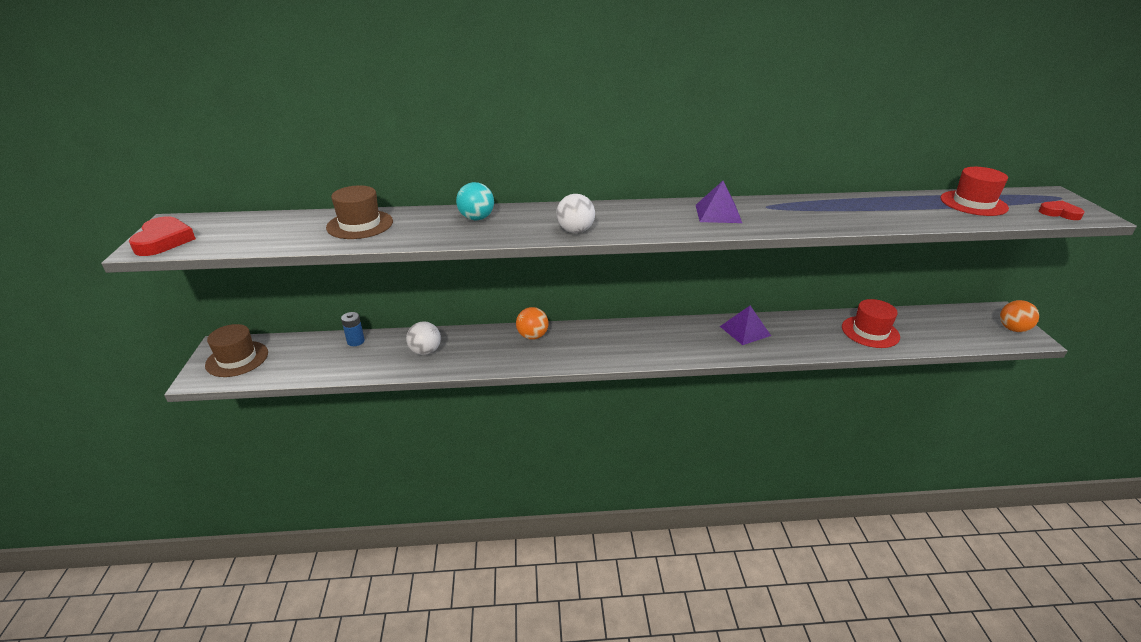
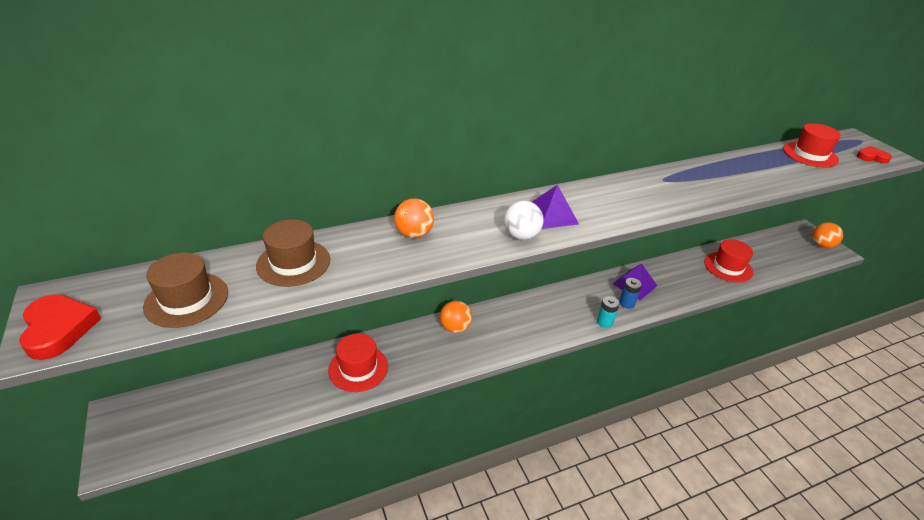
camera: 20 degrees left, 5 degrees up
(237, 359) = (147, 424): brown hat -> brown hat (186, 299)
(355, 341) = (276, 371): blue battery -> blue battery (627, 303)
(425, 351) = (358, 368): white ball -> red hat
(476, 218) = (414, 234): turquoise ball -> orange ball
(690, 357) = (605, 322): none -> turquoise battery
(718, 213) = (630, 194): purple pyramid -> purple pyramid (552, 214)

